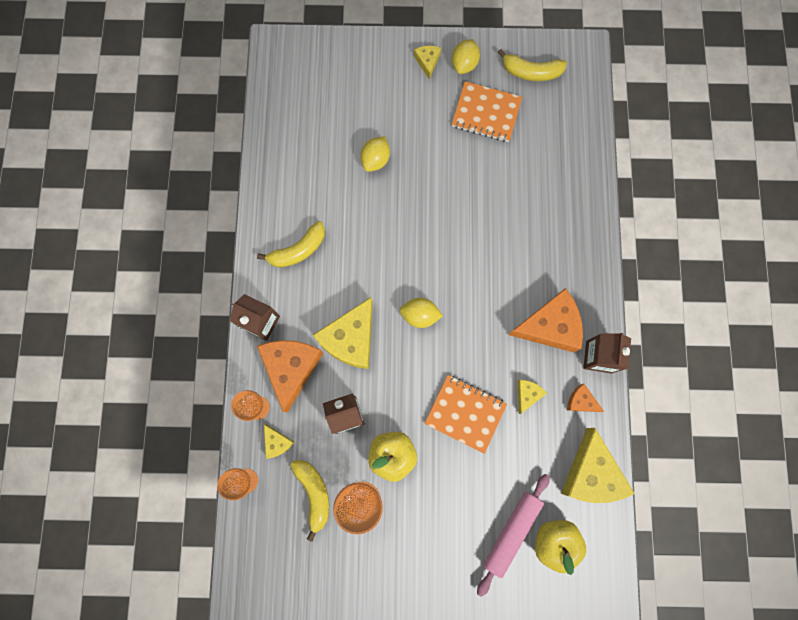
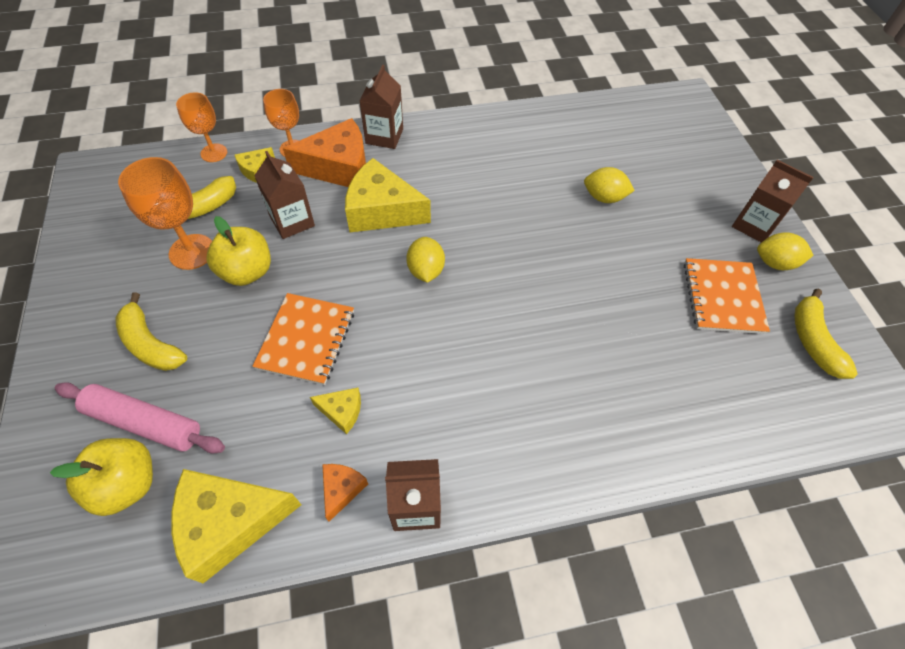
camera: 75 degrees right, 20 degrees down
(298, 250) = (472, 151): yellow banana -> yellow banana (151, 344)
(427, 62) = (754, 225): yellow cheese -> brown carton
(549, 326) = (448, 425): orange cheese -> none

